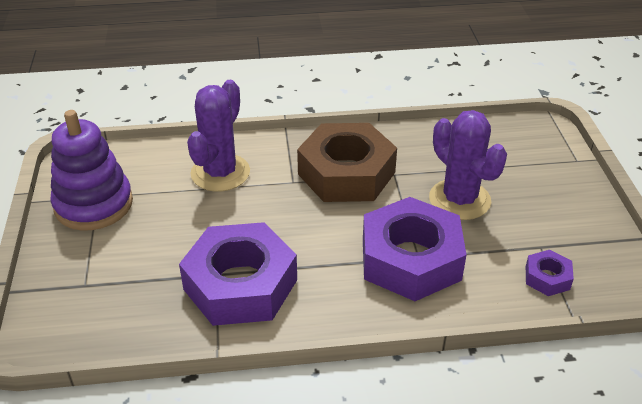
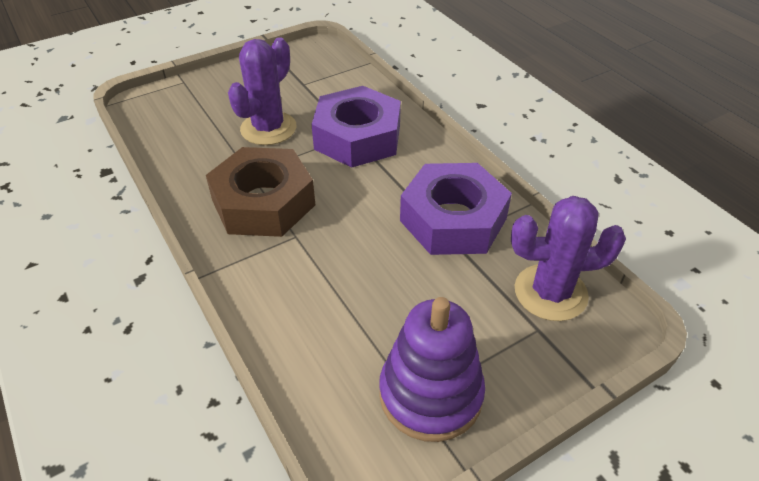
camera: 115 degrees left, 5 degrees up
(220, 173) = (311, 300): purple cactus -> purple cactus (550, 292)
(547, 278) = (335, 77): purple nut -> none

